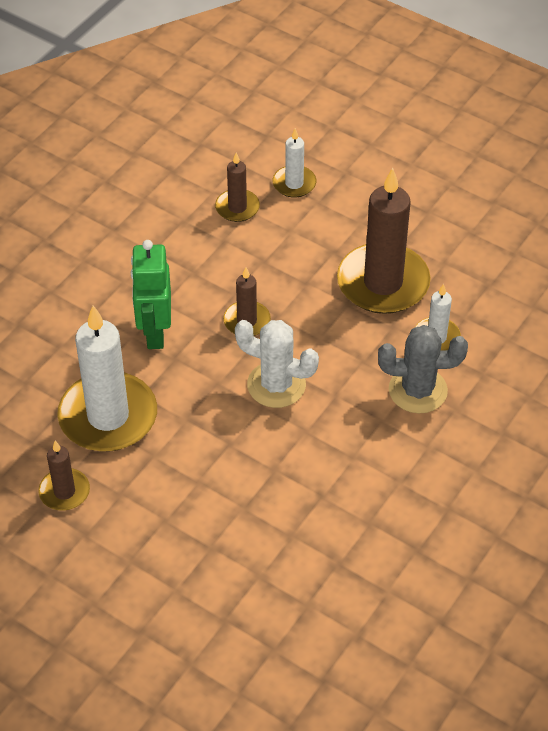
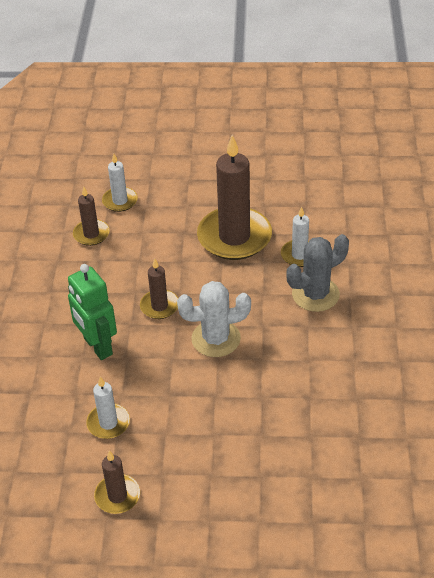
camera: 30 degrees left, 5 degrees down
(108, 416) = (108, 423): white candle -> white candle, size x0.50

